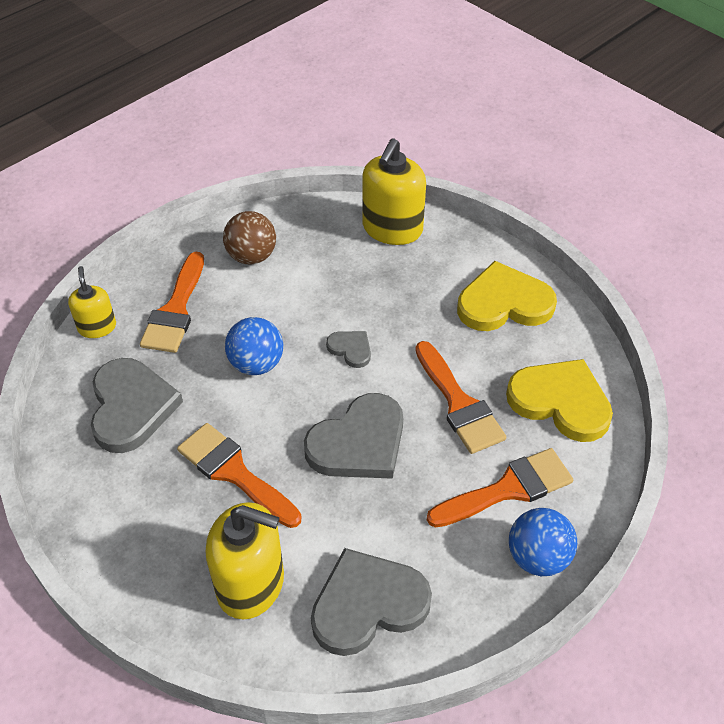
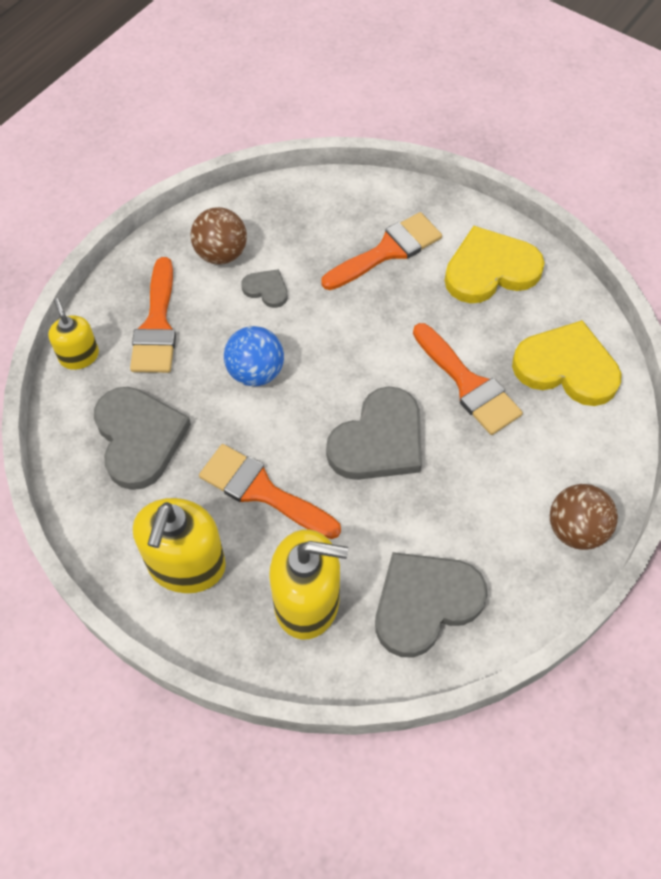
camera: 10 degrees left, 10 degrees up
(350, 349) = (347, 342): grey heart -> grey heart (266, 289)
(392, 229) = (359, 203): yellow soap dispenser -> yellow soap dispenser (186, 565)
(508, 489) = (534, 465): orange brush -> orange brush (387, 251)
(538, 557) = (576, 529): blue ball -> brown ball

